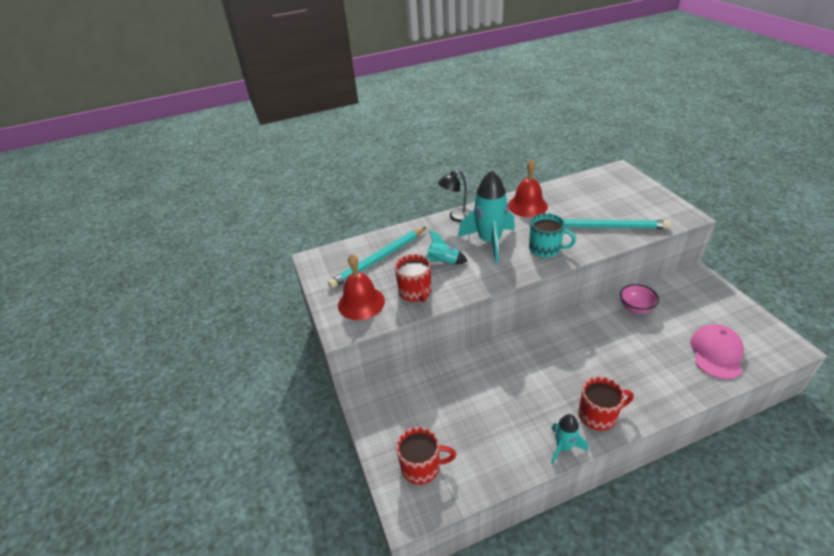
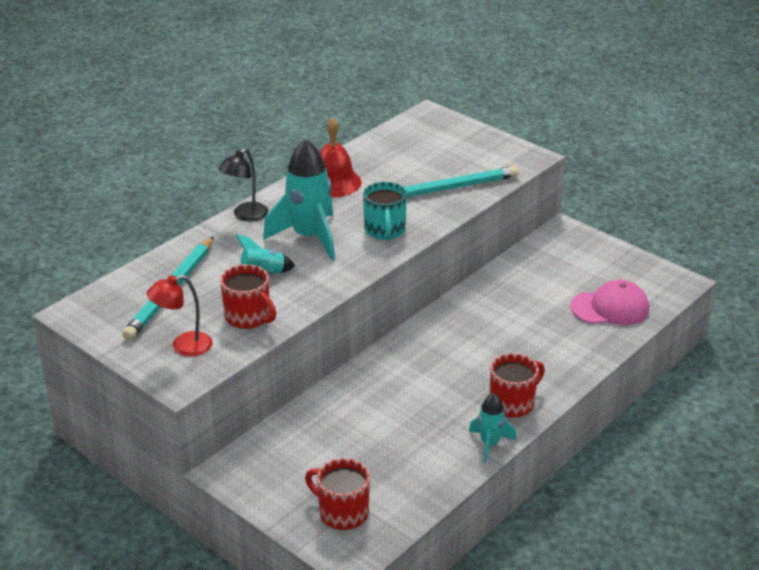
camera: 30 degrees left, 5 degrees down
(361, 303) = (183, 346): red bell -> red lamp
(421, 467) = (342, 512): red mug -> red mug turned 120 degrees counterclockwise
(545, 249) = (385, 230): turquoise mug -> turquoise mug turned 90 degrees clockwise
(635, 308) = (507, 283): pink bowl -> none
(716, 353) = (610, 308): pink cap -> pink cap turned 90 degrees clockwise

